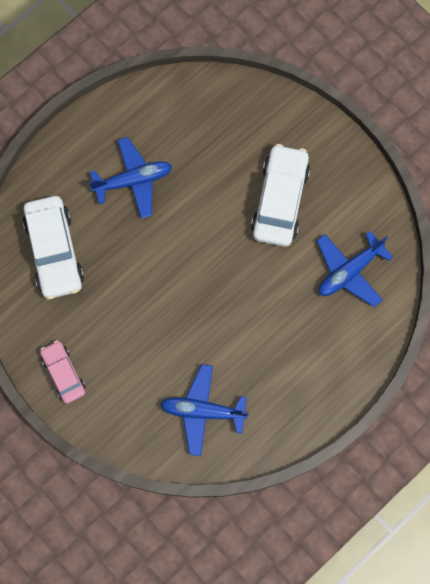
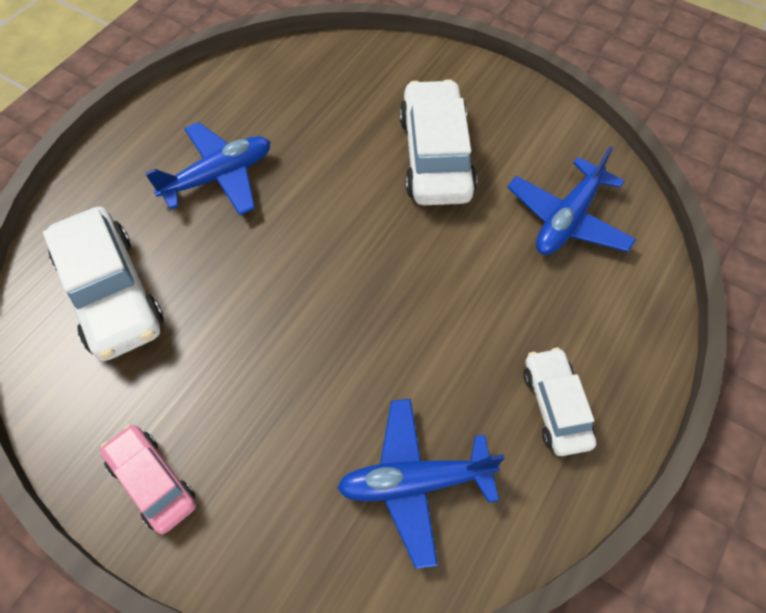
camera: 15 degrees left, 15 degrees down
(294, 390) = (555, 406): none -> white car

